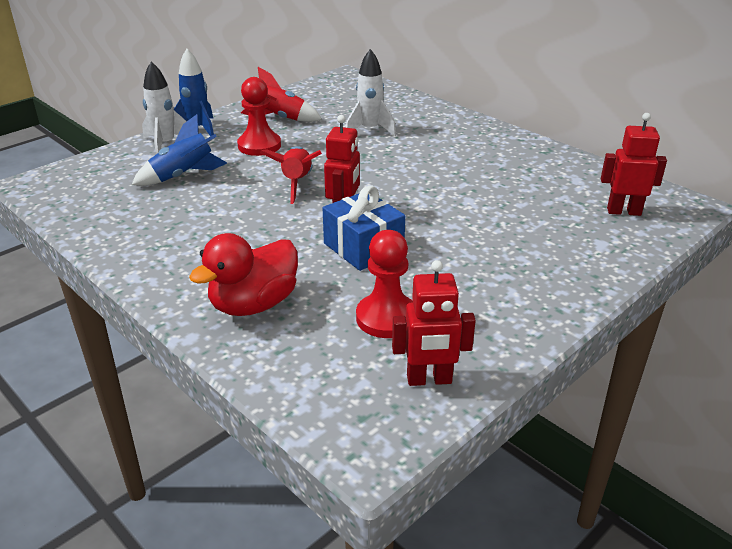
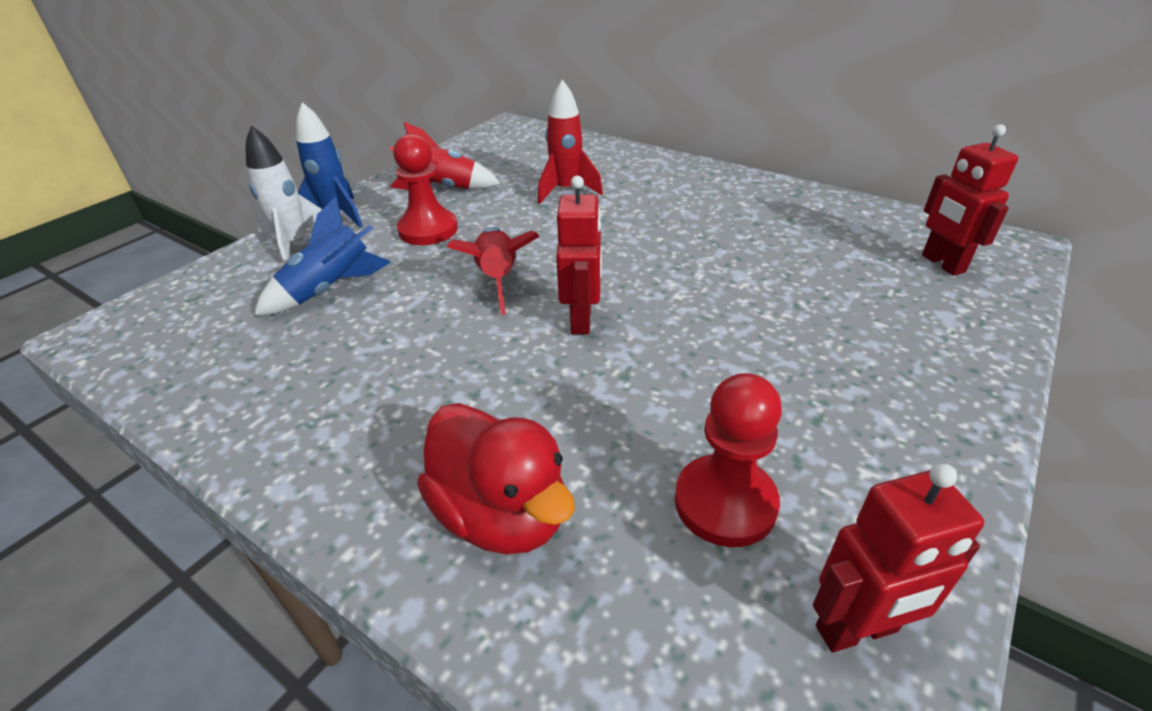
camera: 10 degrees left, 5 degrees up
(254, 304) = (502, 513): red duck -> red duck turned 75 degrees counterclockwise
(363, 247) = (632, 373): blue gift -> none
(370, 130) = (566, 191): white rocket -> red rocket
(623, 211) = (942, 264): red robot -> red robot turned 105 degrees counterclockwise

